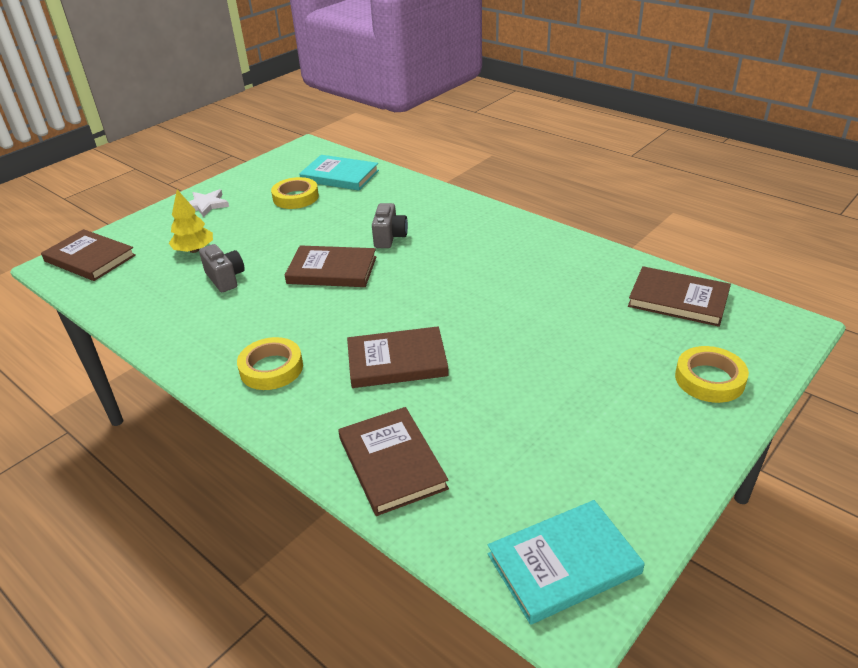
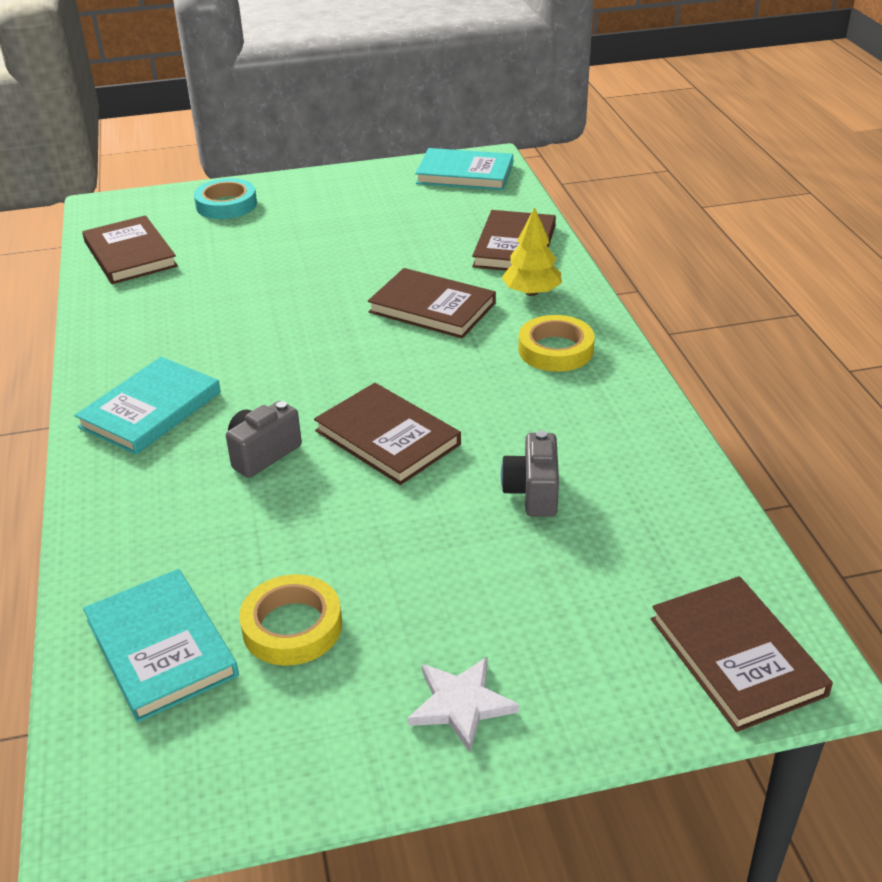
camera: 145 degrees left, 0 degrees up
(194, 250) = (547, 578): yellow tree -> yellow tree (531, 292)
(478, 230) = (151, 410): none -> turquoise book
(709, 379) = (226, 205): yellow tape -> turquoise tape

